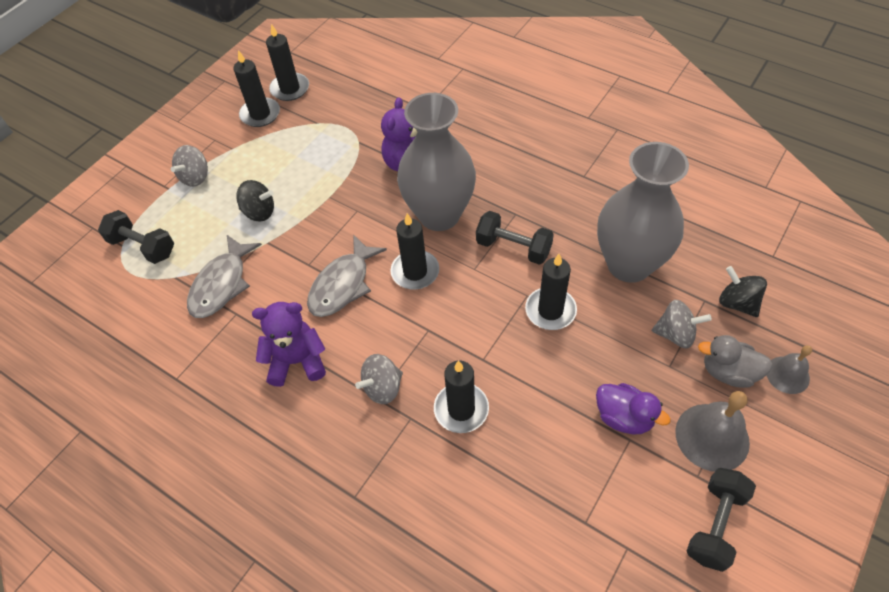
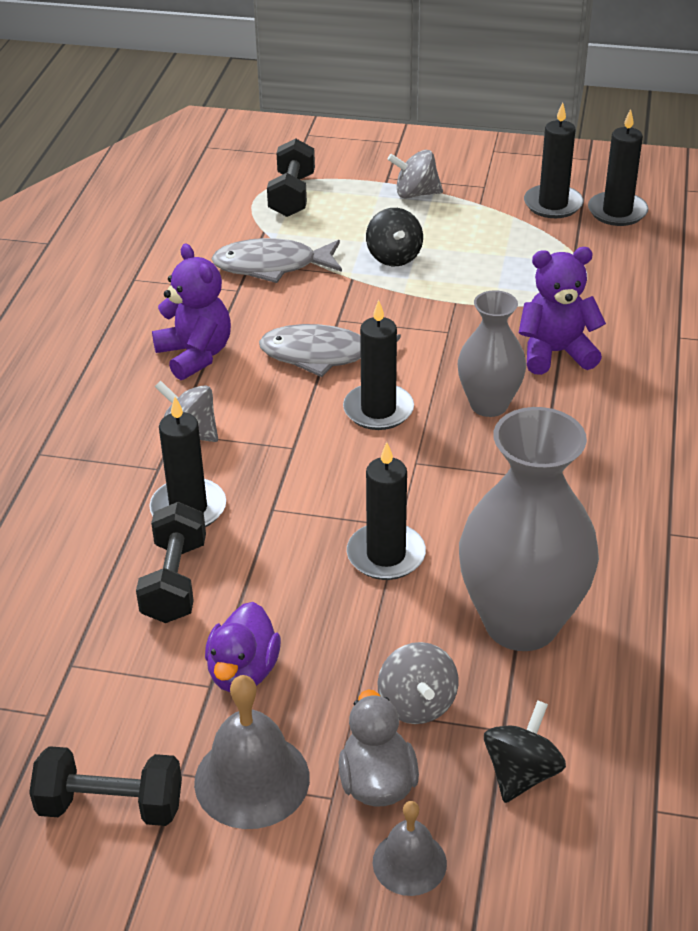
camera: 65 degrees right, 15 degrees down
(439, 215) = (489, 405): grey vase -> grey vase, size x0.59
(513, 248) = (476, 491): black dumbbell -> black dumbbell (174, 581)

